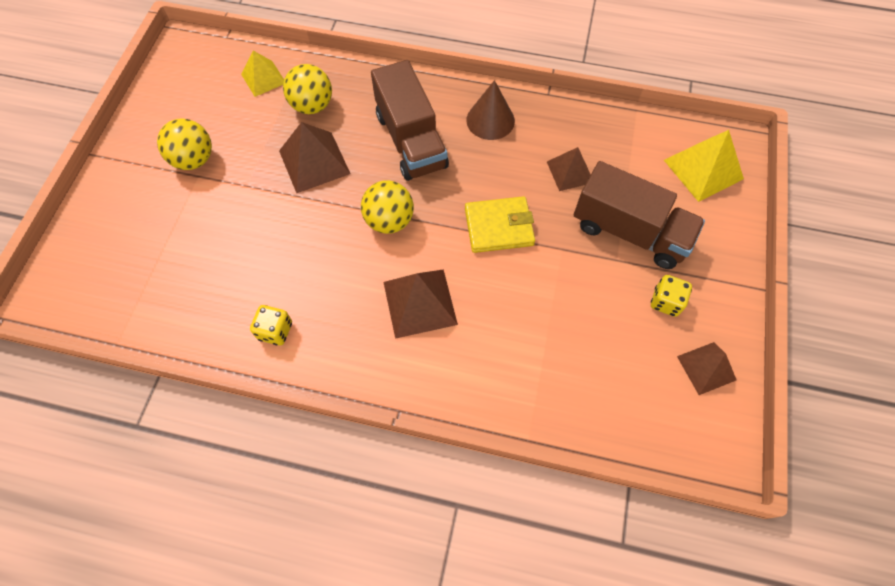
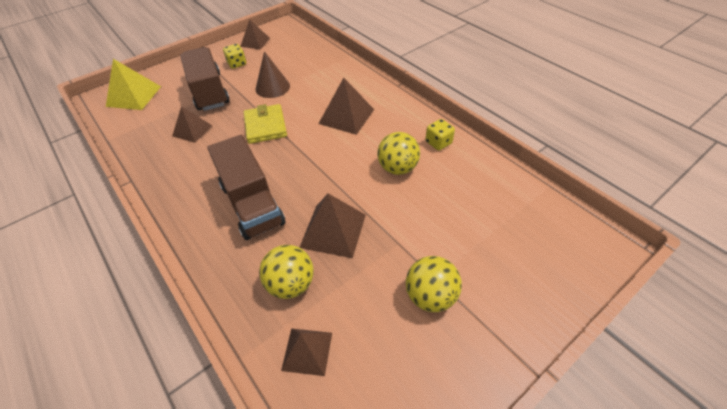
camera: 140 degrees left, 15 degrees down
(263, 78) = (307, 351): yellow pyramid -> brown pyramid
(389, 221) = (321, 162): yellow ball -> yellow ball (397, 168)
(411, 140) = (252, 204): brown truck -> brown truck turned 135 degrees clockwise
(490, 120) = (187, 186): brown cone -> brown cone (272, 87)
(499, 227) = (265, 126): yellow wallet -> yellow wallet turned 45 degrees clockwise

